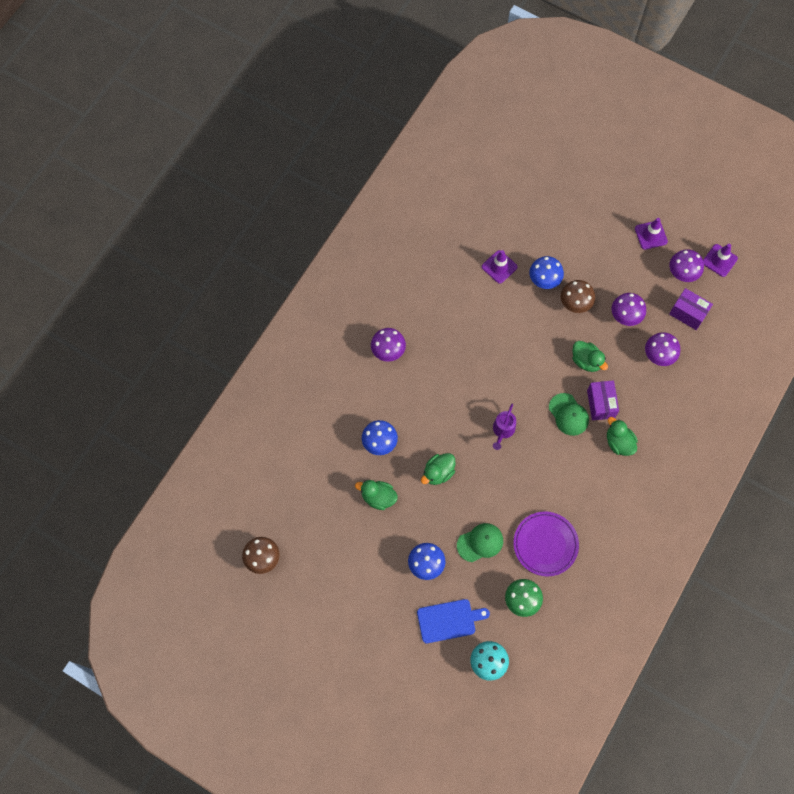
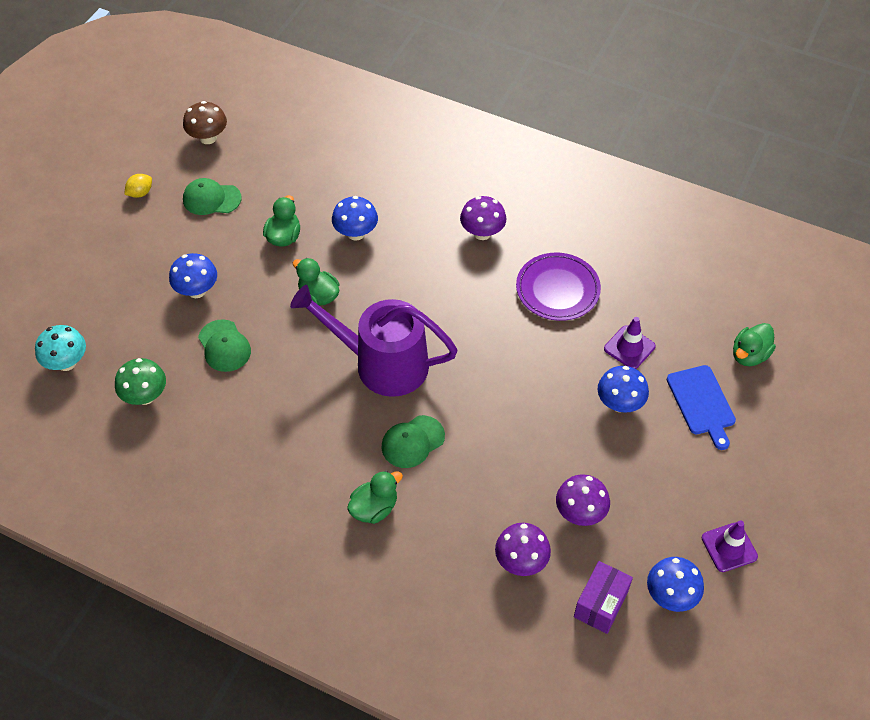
camera: 85 degrees right, 15 degrees down
(319, 613) = (140, 193): none -> yellow lemon
(332, 554) = (211, 199): none -> green cap
(449, 620) = (123, 318): blue cutting board -> blue cutting board (702, 403)
(503, 430) = (382, 363): purple watering can -> purple watering can, size x2.26
(545, 544) = (221, 420): purple plate -> purple plate (557, 290)
(575, 303) = (589, 444): brown mushroom -> none
(586, 361) = (498, 462): green duck -> green duck (749, 355)
(600, 404) = (433, 482): purple box -> none
(682, 273) = (671, 595): purple mushroom -> blue mushroom
(719, 260) = (707, 654): purple traffic cone -> none

